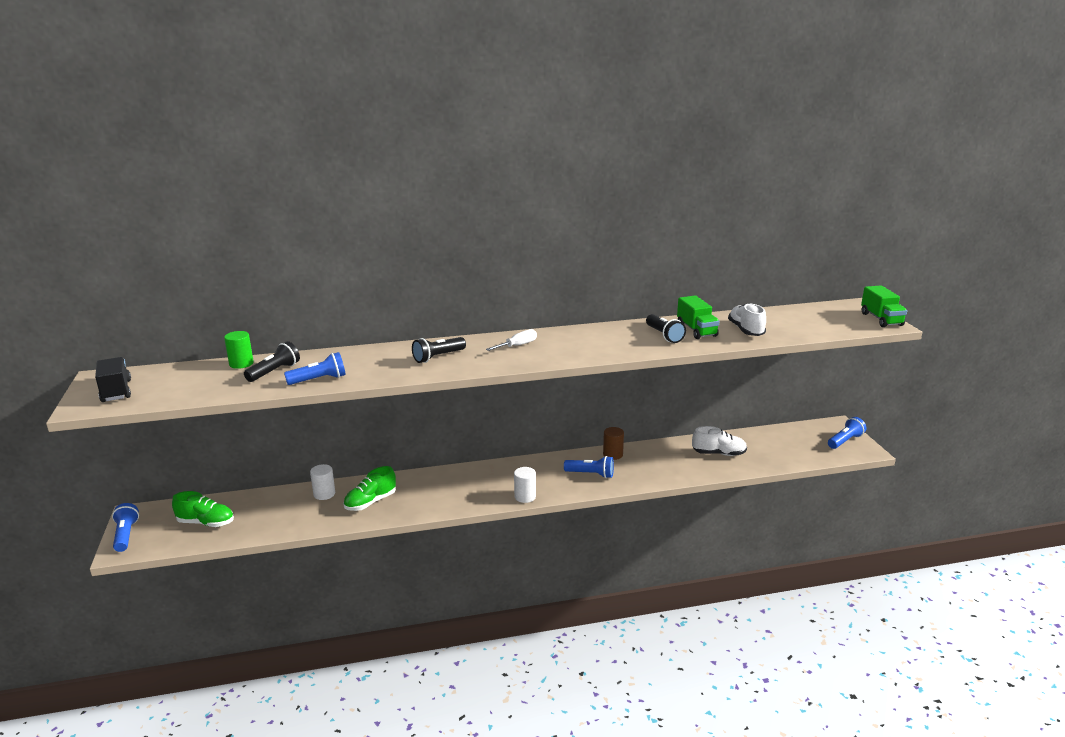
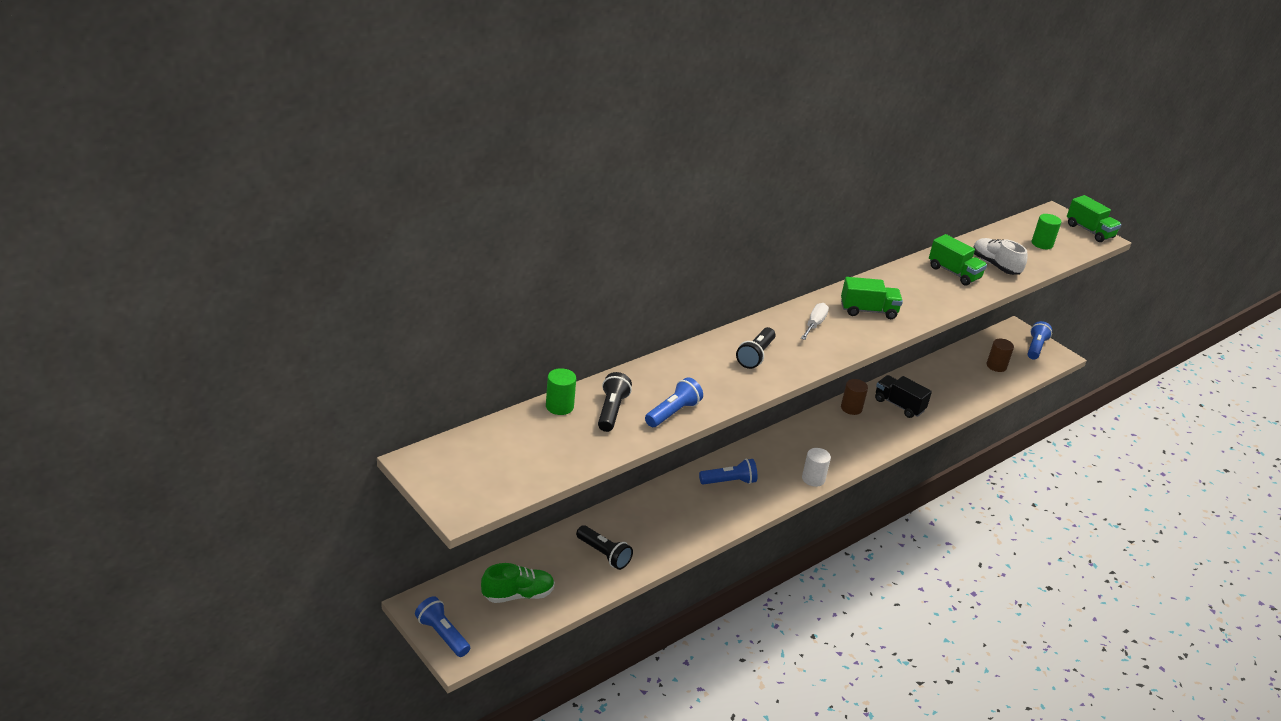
camera: 30 degrees left, 10 degrees up
(116, 391) = (469, 477): black truck -> black truck (899, 405)
(324, 494) = (610, 525): white cylinder -> none
(370, 502) = (669, 523): green shoe -> none
(579, 343) = (868, 311): none -> green truck
(591, 474) = (850, 437): blue flashlight -> blue flashlight (729, 481)
(664, 335) = (933, 285): black flashlight -> black flashlight (604, 554)
(719, 453) = (943, 386): white shoe -> none
(788, 448) = (996, 366): none -> brown cylinder
(816, 322) = (1042, 244): none -> green cylinder

